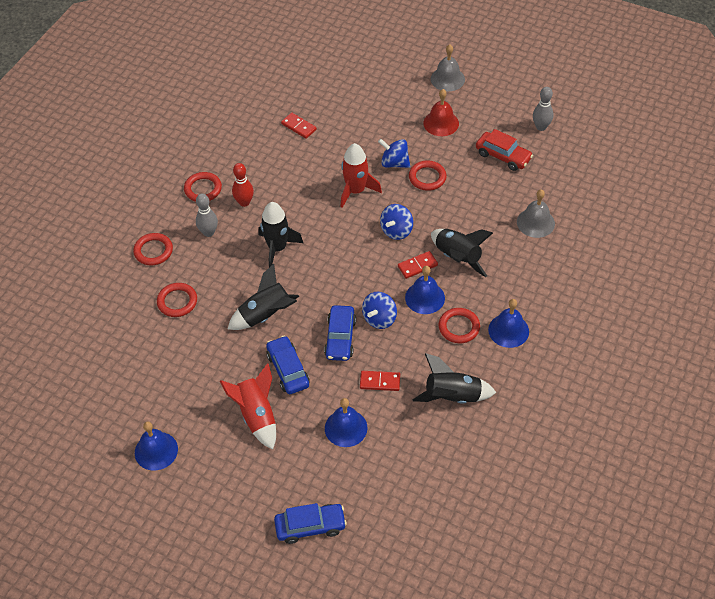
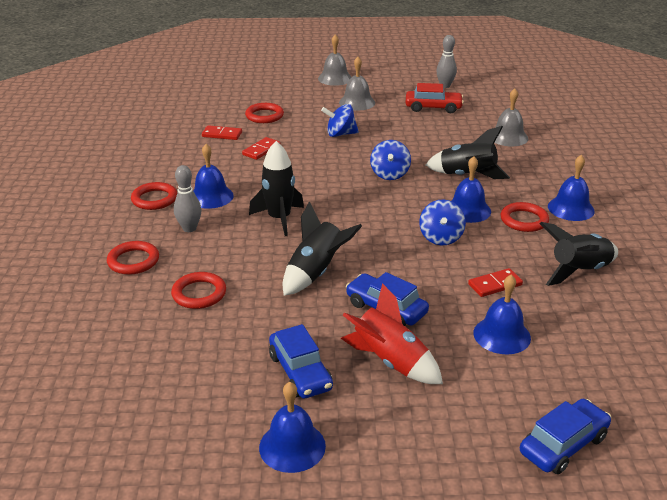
camera: 30 degrees left, 20 degrees down
(244, 202) = (211, 196): red bowling pin -> blue bell
(340, 338) = (416, 264): blue car -> blue car (300, 372)
(356, 191) = (321, 160): red rocket -> none
(417, 266) = (436, 191): red domino -> red domino (261, 150)
(427, 177) = (381, 135): red ring -> red ring (264, 116)
(441, 123) = (357, 102): red bell -> grey bell

